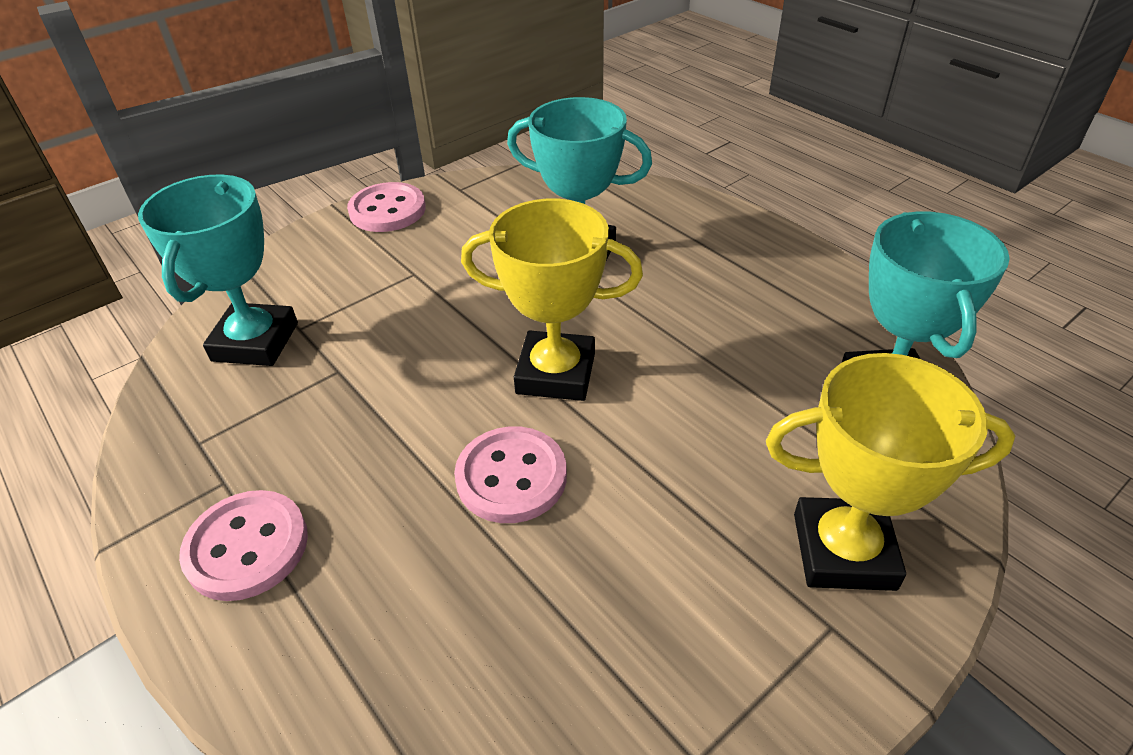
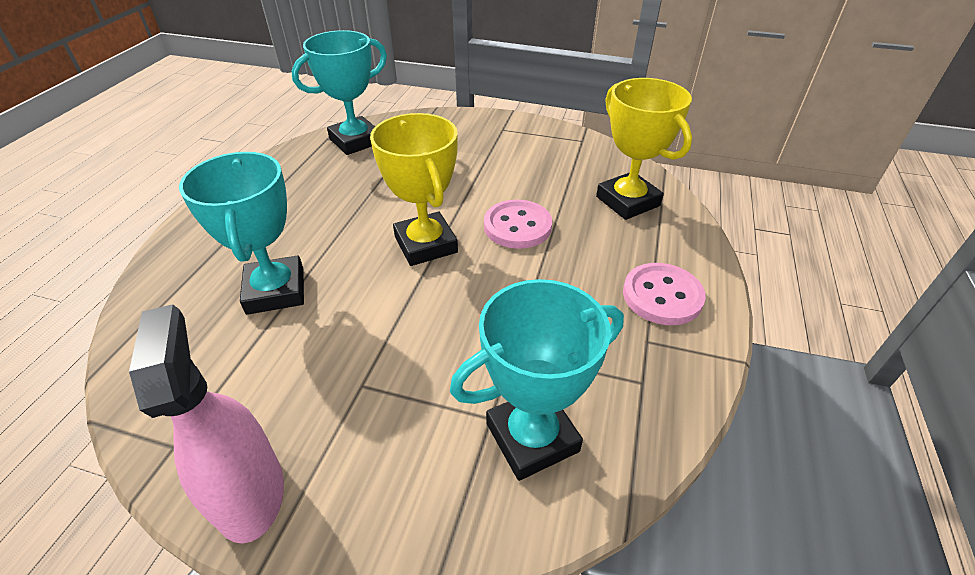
camera: 125 degrees left, 0 degrees up
(387, 210) = (249, 492): pink button -> pink spray bottle
(843, 551) = (465, 133): yellow trophy -> yellow trophy (627, 201)

